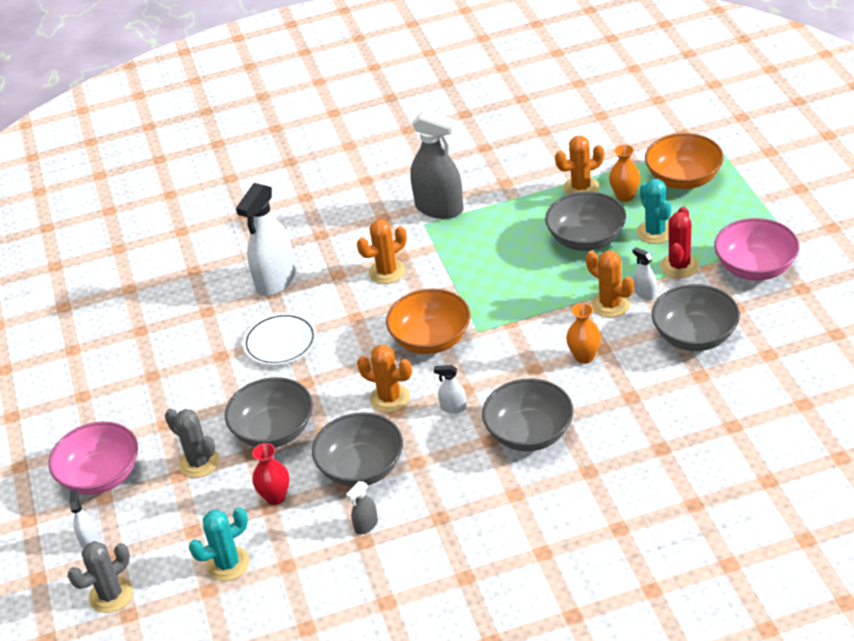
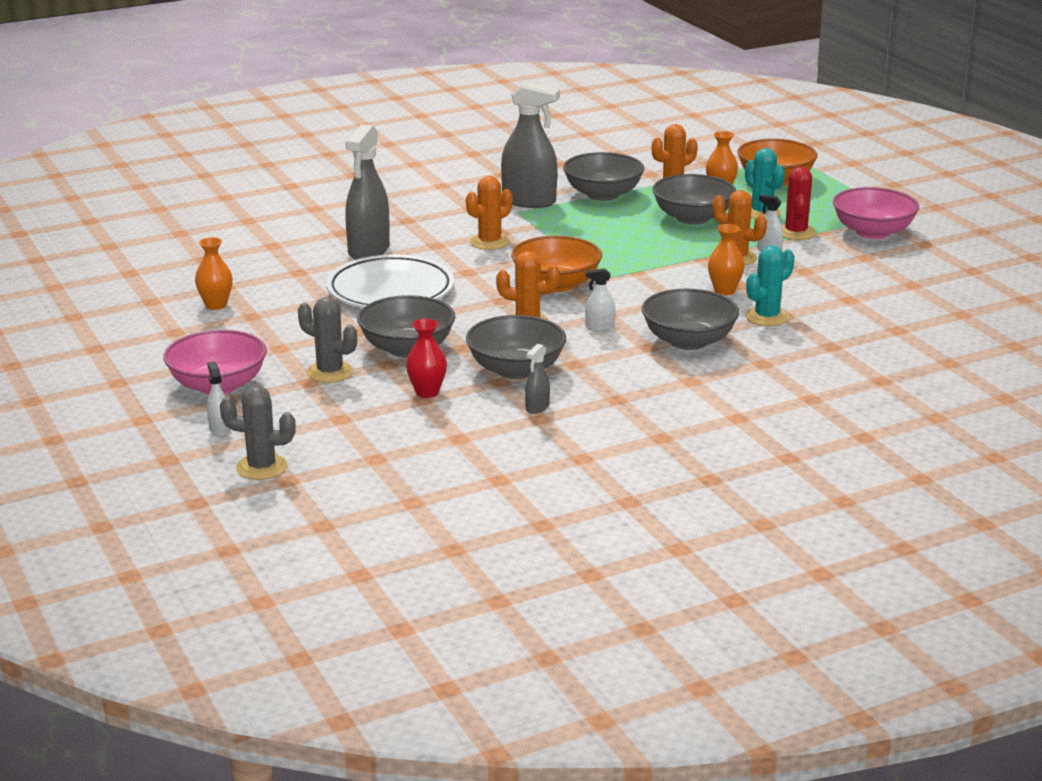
camera: 15 degrees left, 15 degrees down
(111, 595) = (261, 467): grey cactus -> grey cactus turned 60 degrees clockwise
(125, 358) = (216, 305): none -> orange vase
(228, 564) = (391, 440): turquoise cactus -> turquoise cactus (767, 317)
(275, 281) = (368, 250): white spray bottle -> grey spray bottle
(280, 342) = (390, 290): white plate -> white plate, size x1.56
(695, 336) = (832, 275): grey bowl -> grey bowl (603, 194)

